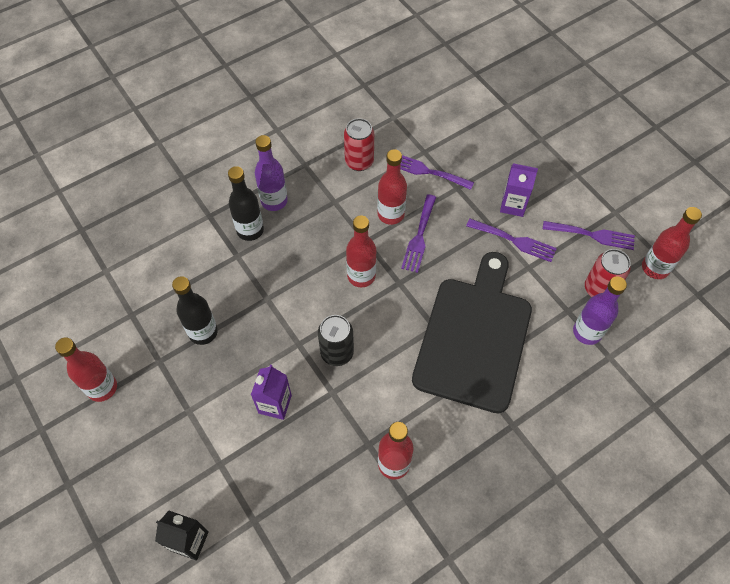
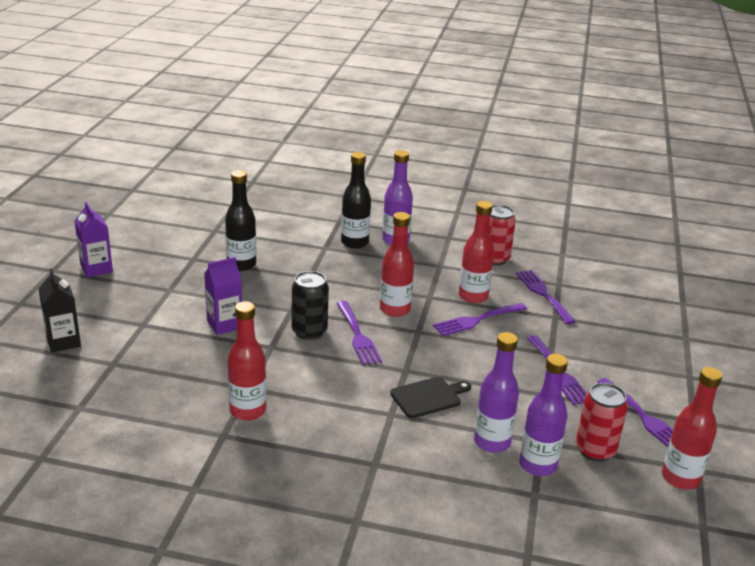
camera: 45 degrees right, 30 degrees down
(102, 388) = (142, 247): red bottle -> none
(370, 325) = (358, 336): none -> purple fork
(474, 337) = (428, 397): black cutting board -> black cutting board, size x0.40
(513, 205) = (592, 355): purple carton -> purple carton (96, 269)
(547, 339) = (492, 442): none -> purple bottle

